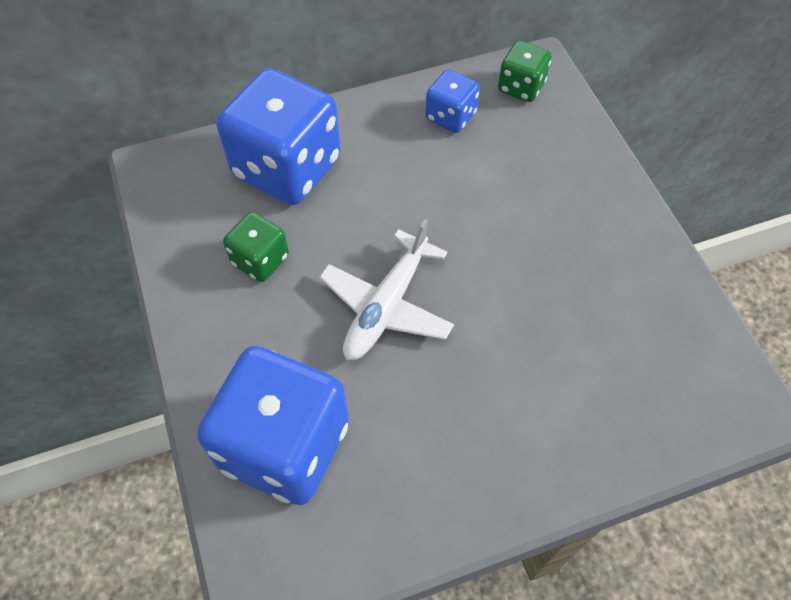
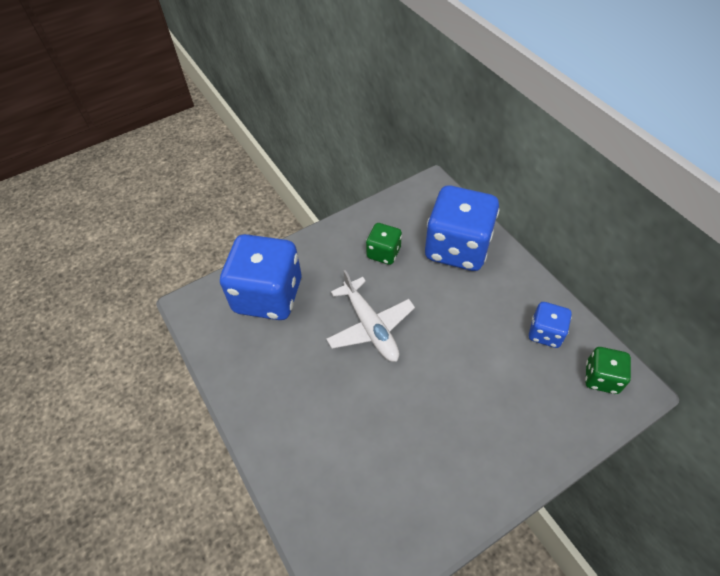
camera: 80 degrees right, 5 degrees down
(387, 305) = (370, 326): white plane -> white plane turned 135 degrees counterclockwise

